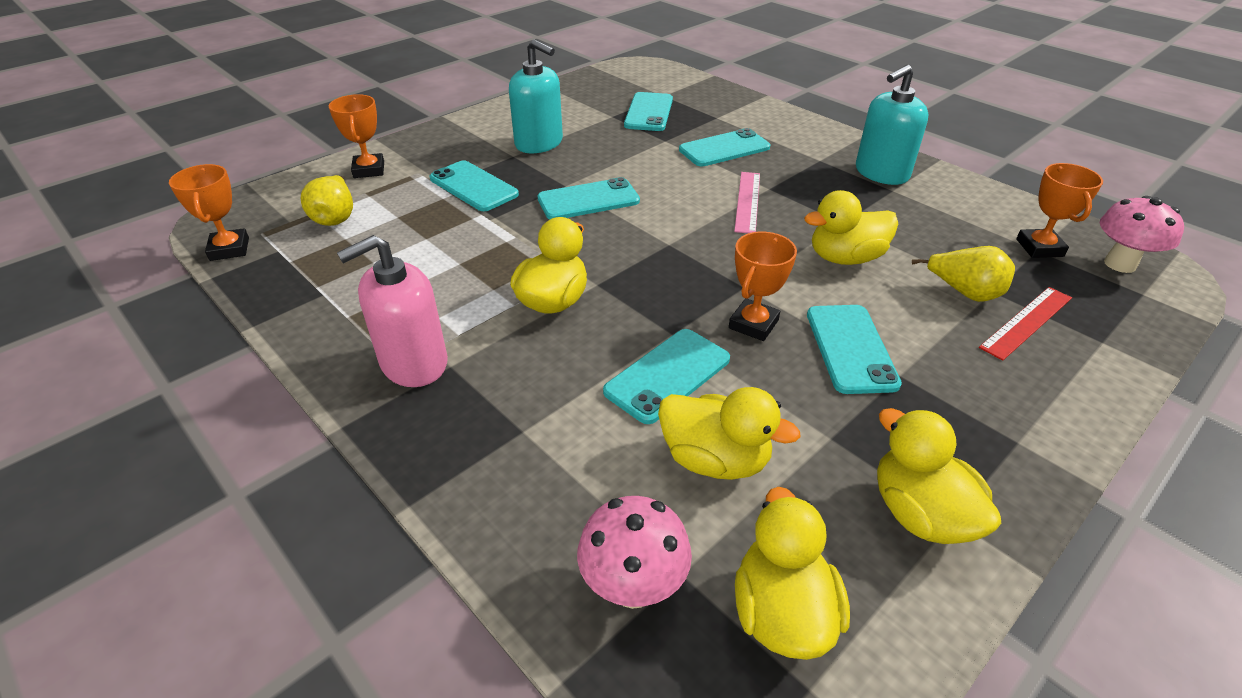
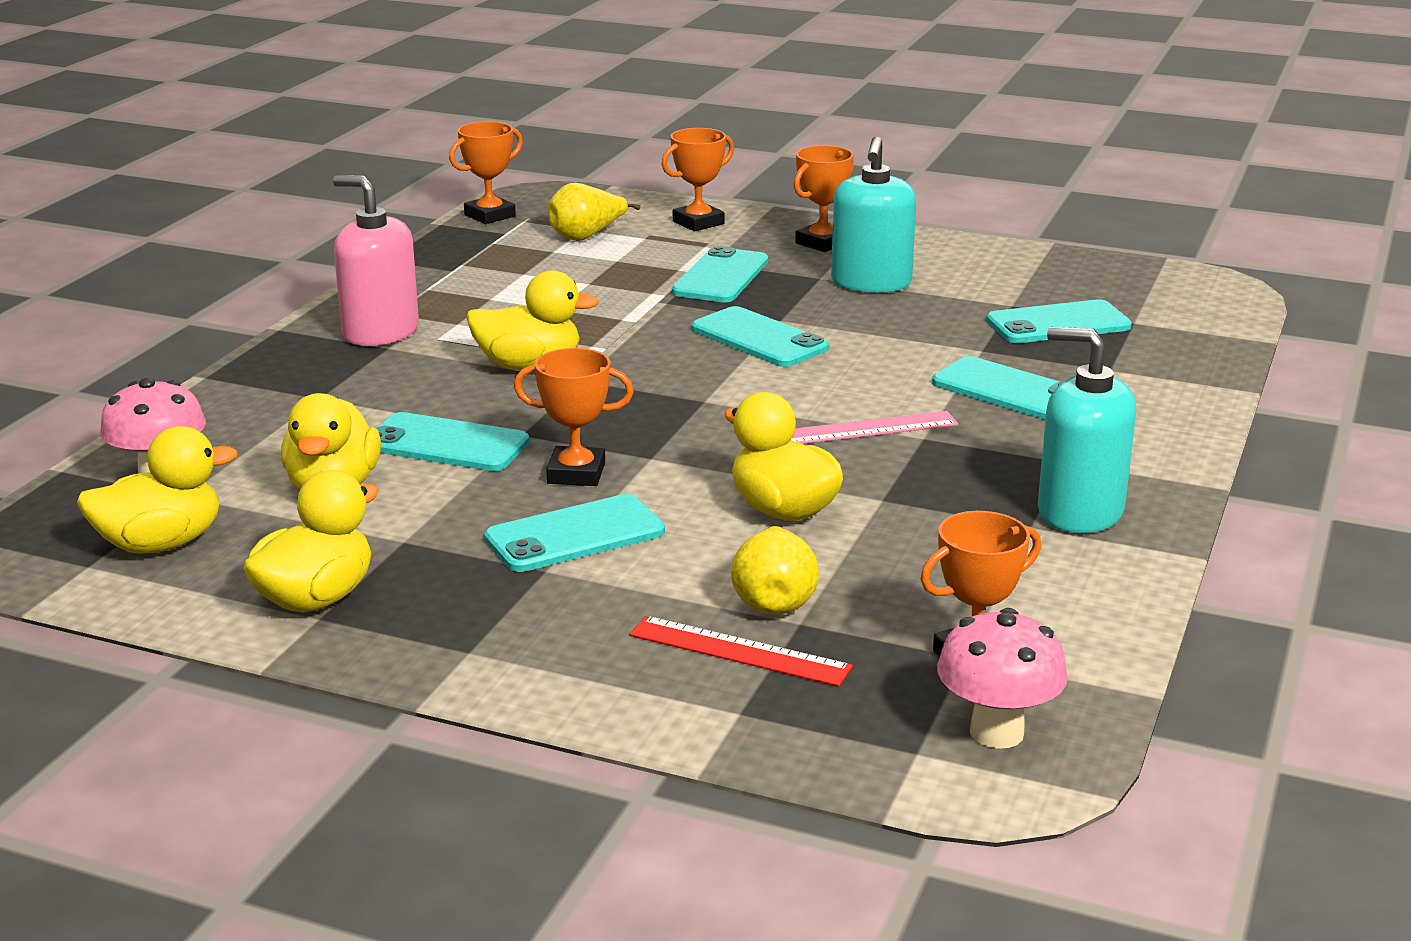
camera: 65 degrees right, 15 degrees down
(459, 140) = (822, 243): none -> orange trophy

